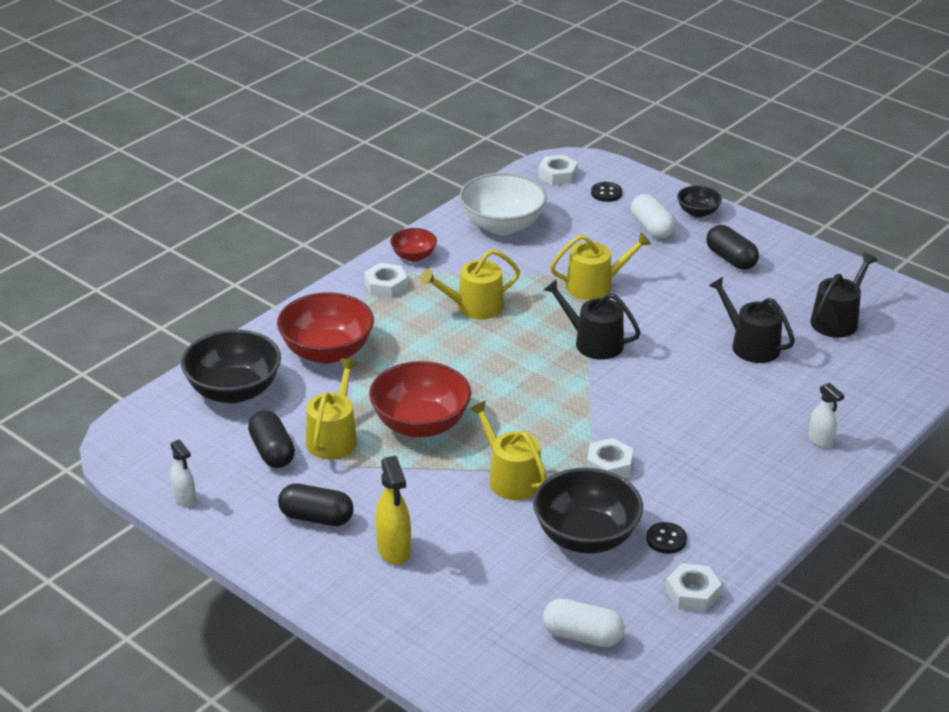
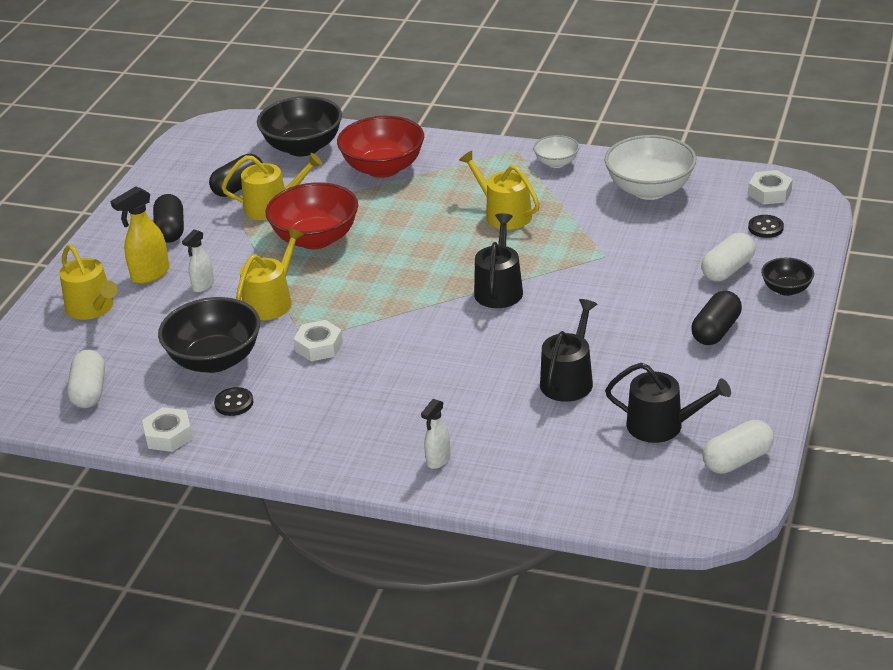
camera: 70 degrees right, 0 degrees up
(184, 498) = (162, 171): white spray bottle -> white spray bottle (203, 286)
(386, 286) = (499, 164): white nut -> none
(413, 256) = (556, 163): red bowl -> white bowl
(595, 285) = (594, 265): yellow watering can -> yellow watering can (93, 308)
(898, 301) = (737, 460): none -> white capsule

